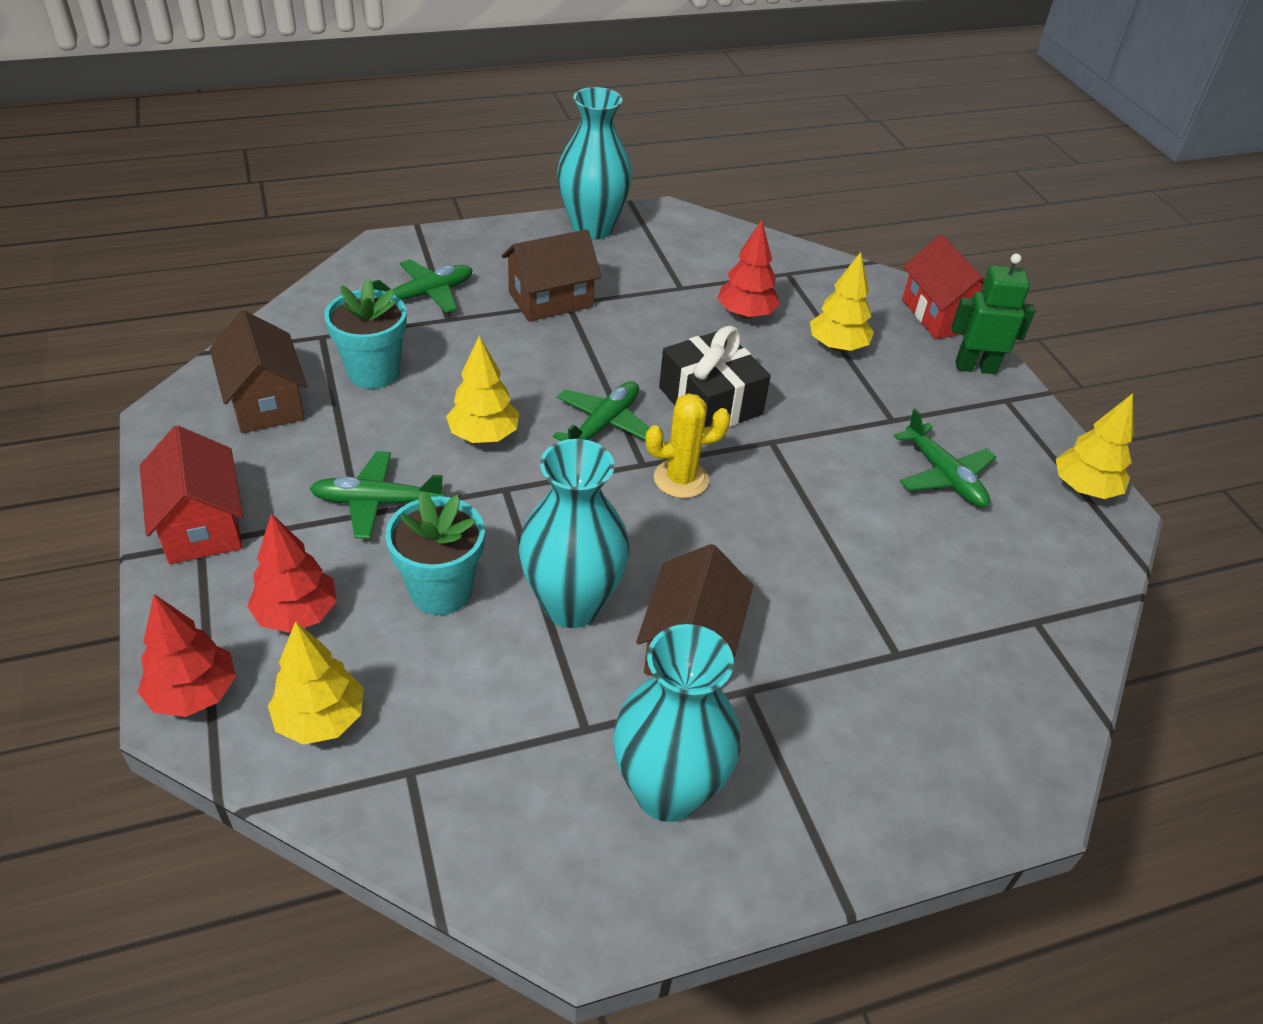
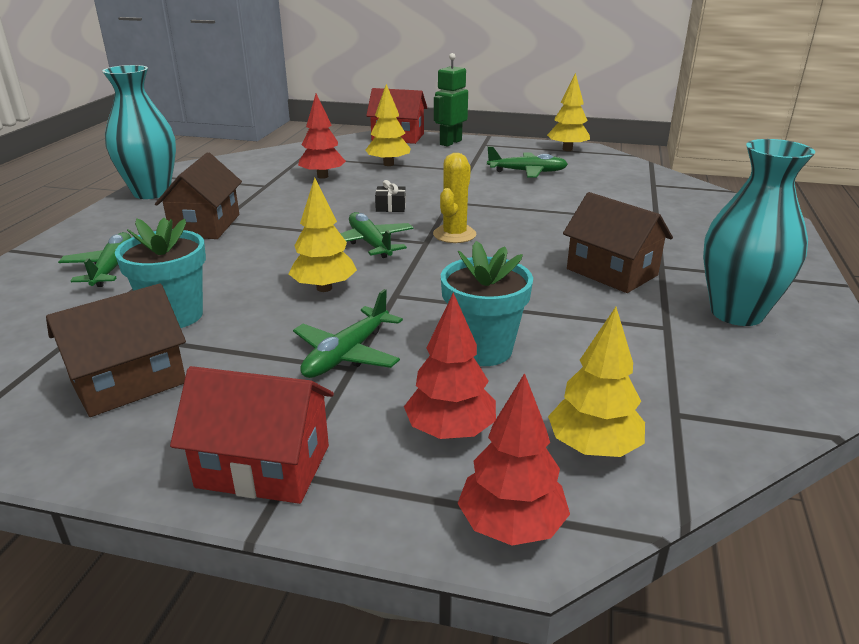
camera: 55 degrees left, 15 degrees down
(265, 402) = (129, 382): brown house -> brown house turned 45 degrees counterclockwise
(572, 605) = (542, 301): turquoise vase -> none
(710, 401) = (391, 207): black gift -> black gift, size x0.45

